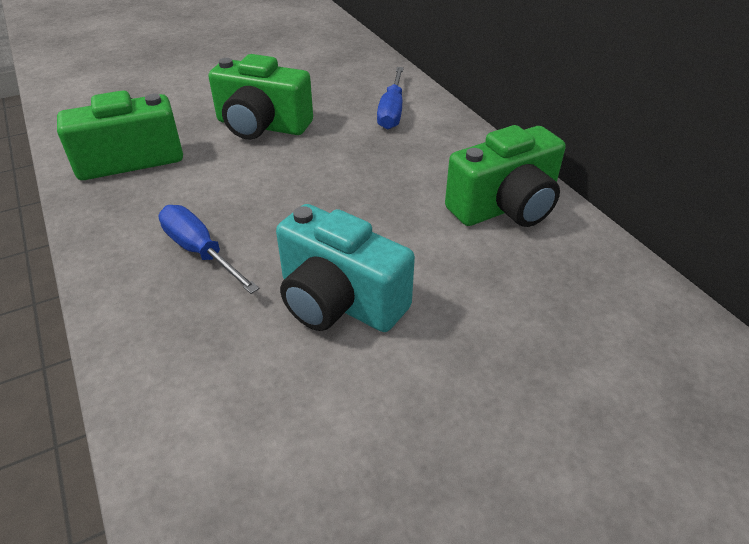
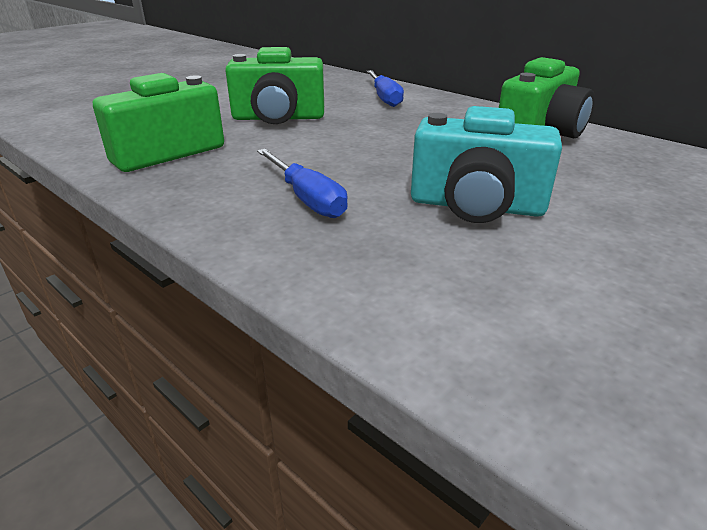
camera: 20 degrees left, 10 degrees down
(200, 251) = (307, 198): blue screwdriver -> blue screwdriver turned 150 degrees counterclockwise

